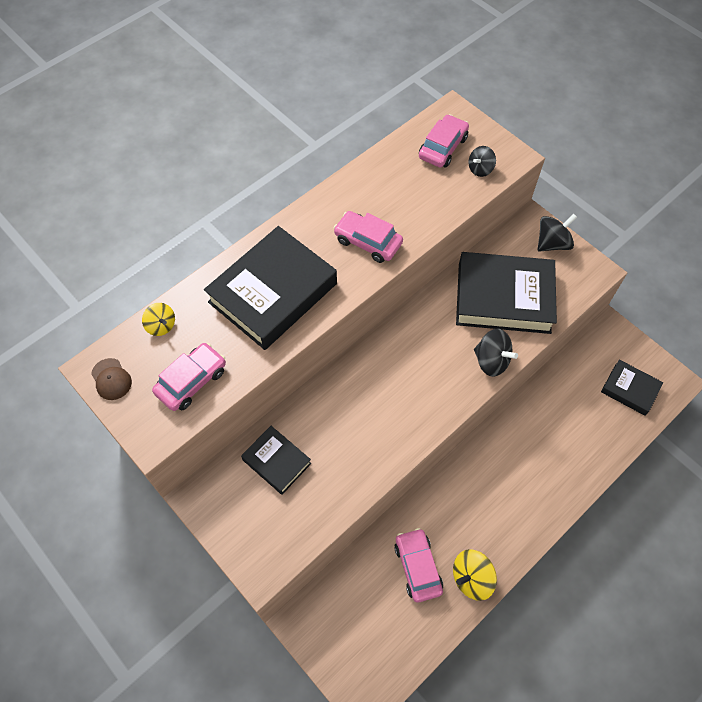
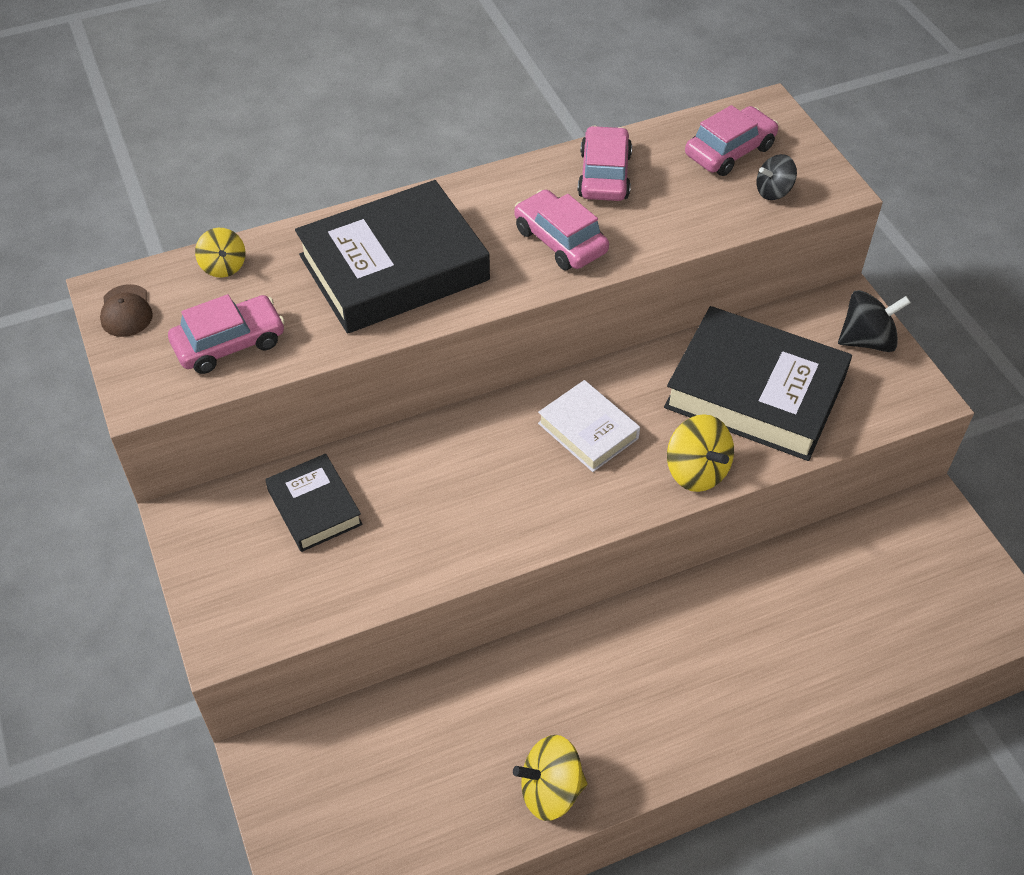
camera: 20 degrees right, 10 degrees down
(417, 567) = (474, 746): pink car -> pink car (604, 175)
(418, 355) = (588, 431): none -> white book
(491, 361) = (696, 471): black spinning top -> yellow spinning top
(630, 389) = (930, 604): black book -> none

